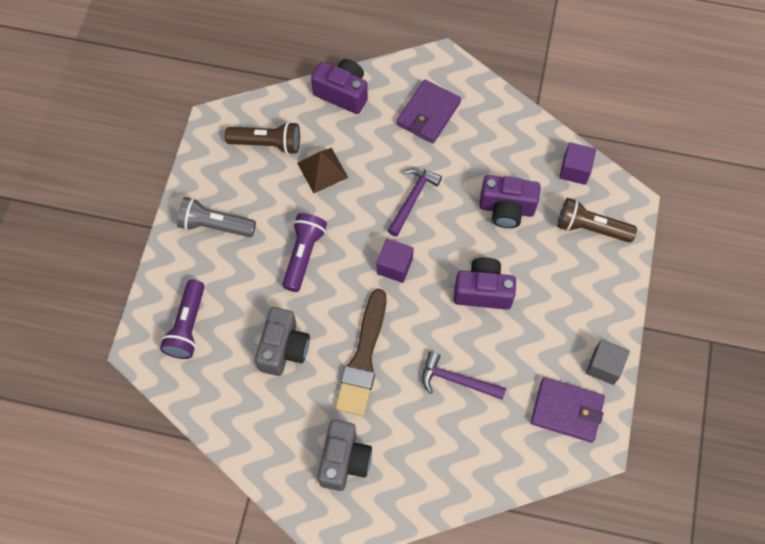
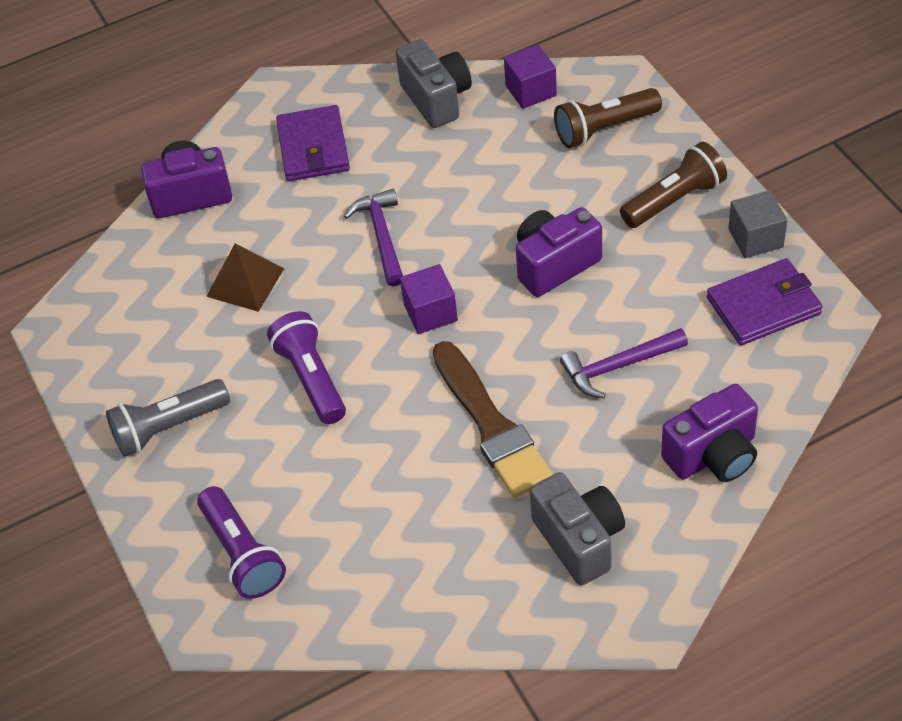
camera: 35 degrees left, 15 degrees down
(267, 144) = (149, 303): brown flashlight -> brown flashlight (674, 200)
(284, 349) = (387, 486): grey camera -> grey camera (436, 99)
(506, 209) = (497, 174): purple camera -> purple camera (713, 455)

